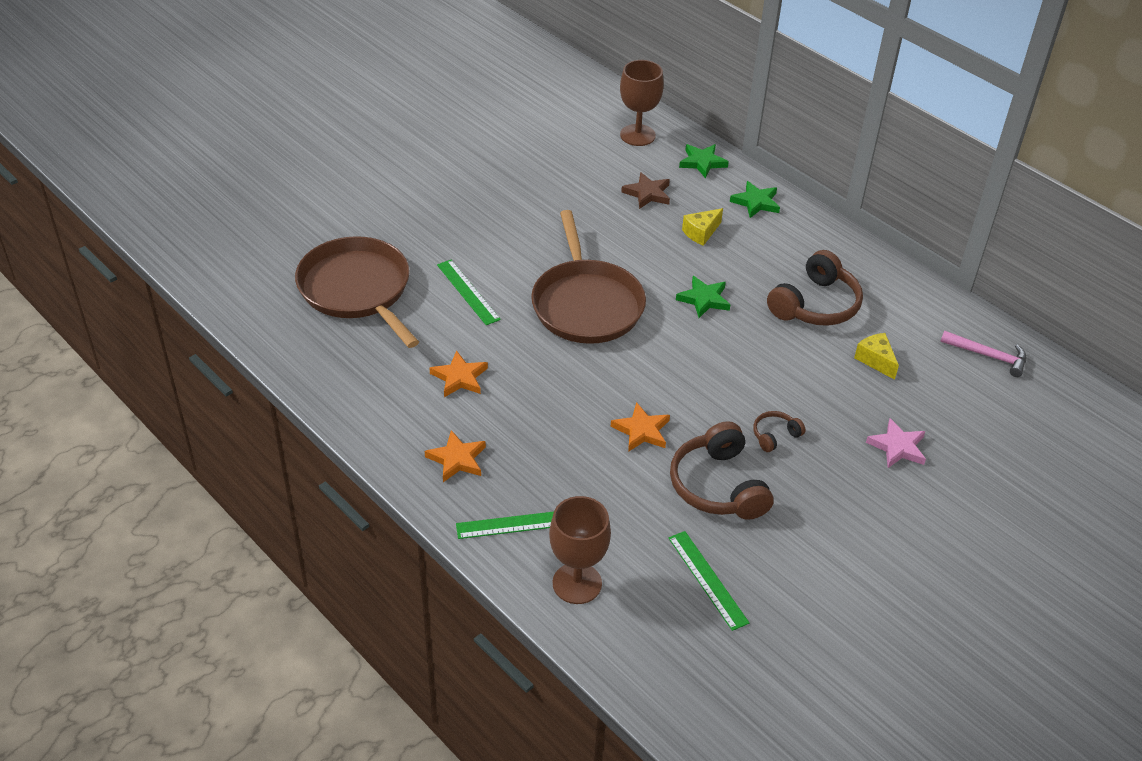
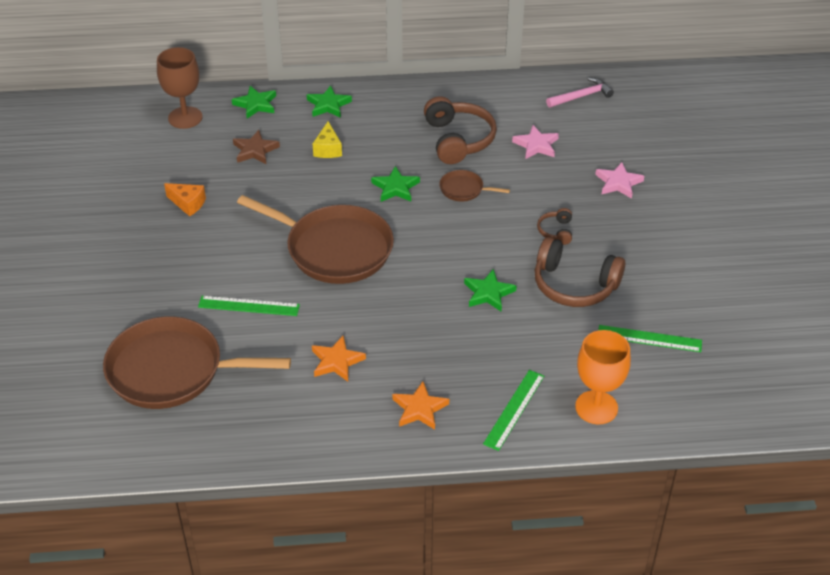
camera: 50 degrees left, 0 degrees up
(543, 194) = (188, 204): none -> orange cheese
(577, 583) = (596, 407): brown goblet -> orange goblet
(641, 431) = (488, 293): orange star -> green star
(755, 343) = (464, 189): none -> brown pan
(875, 360) = (536, 145): yellow cheese -> pink star

